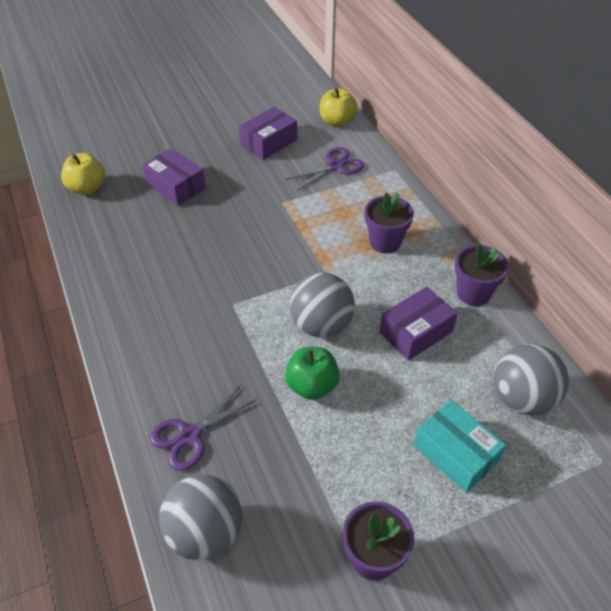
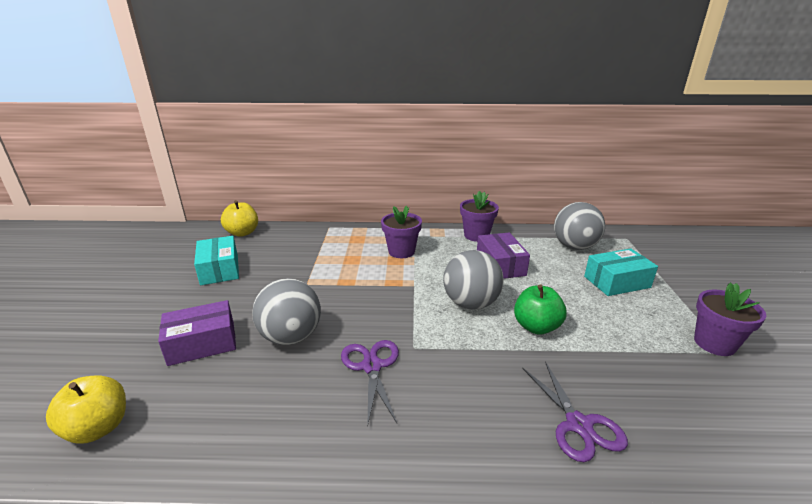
camera: 65 degrees left, 20 degrees down
(205, 533) = (705, 444): grey ball -> grey ball (291, 337)
(269, 142) = (219, 269): purple box -> turquoise box
(335, 166) = (294, 248): purple scissors -> purple scissors (372, 366)

